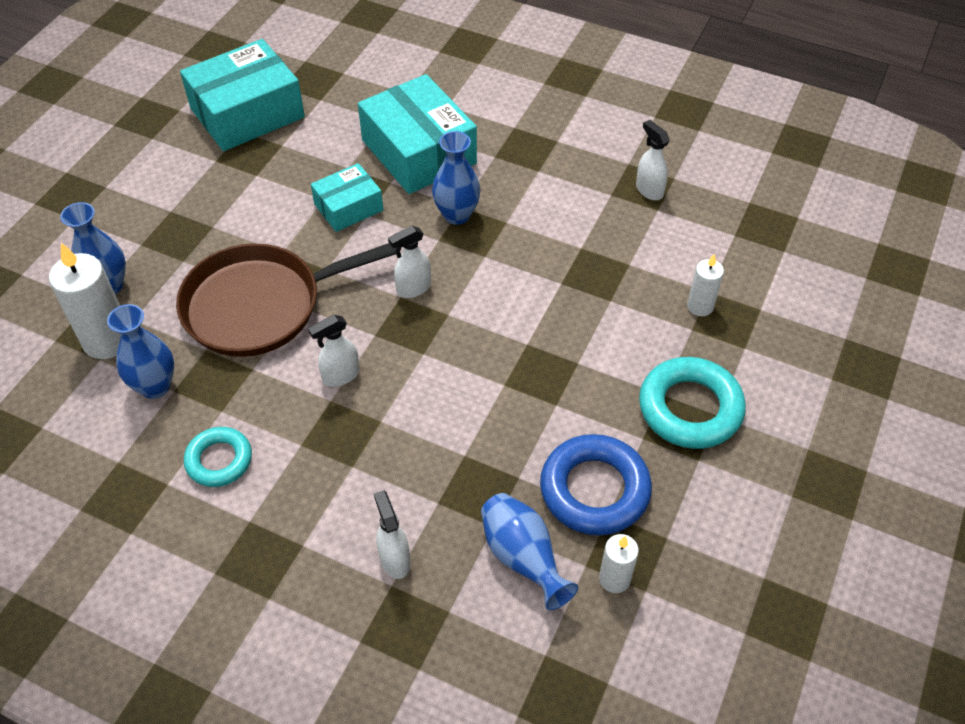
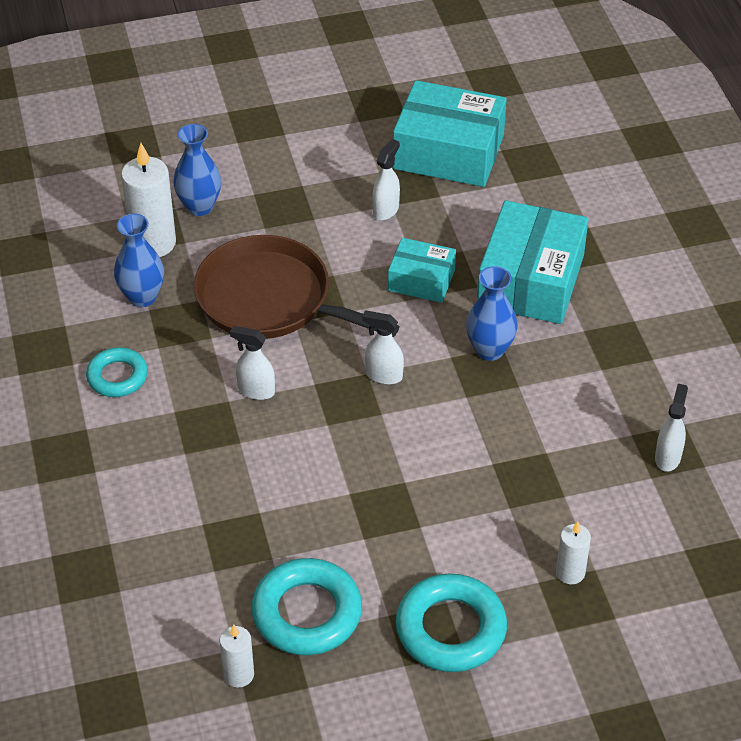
camera: 50 degrees right, 5 degrees down
(394, 559) = (131, 531): white spray bottle -> white spray bottle (386, 210)
(522, 558) = (203, 606): blue vase -> none
(594, 490) = (307, 613): blue ring -> turquoise ring

